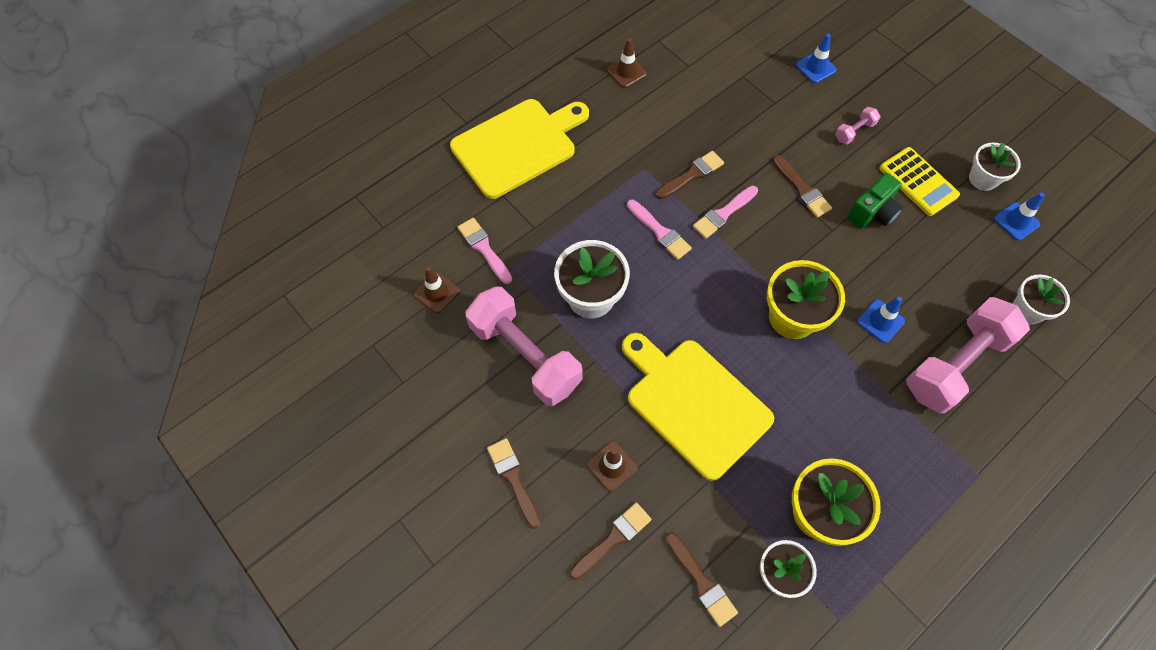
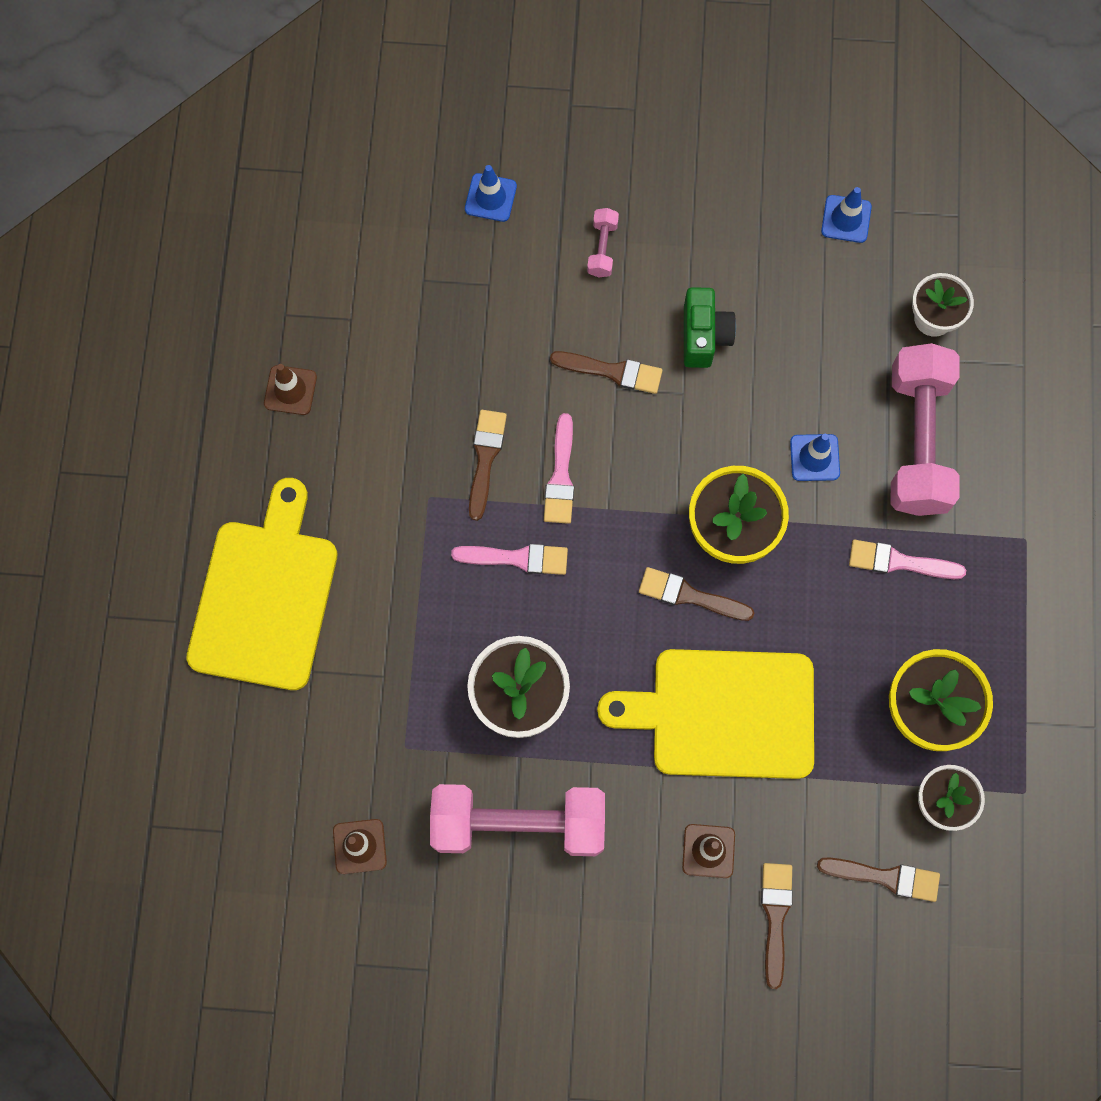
camera: 45 degrees left, 10 degrees up
(484, 249) = (357, 751): pink brush -> pink brush (899, 562)
(513, 479) = (633, 954): brown brush -> brown brush (689, 595)
(918, 182) = (717, 255): yellow calculator -> none
(983, 179) = (775, 194): white flower pot -> none

